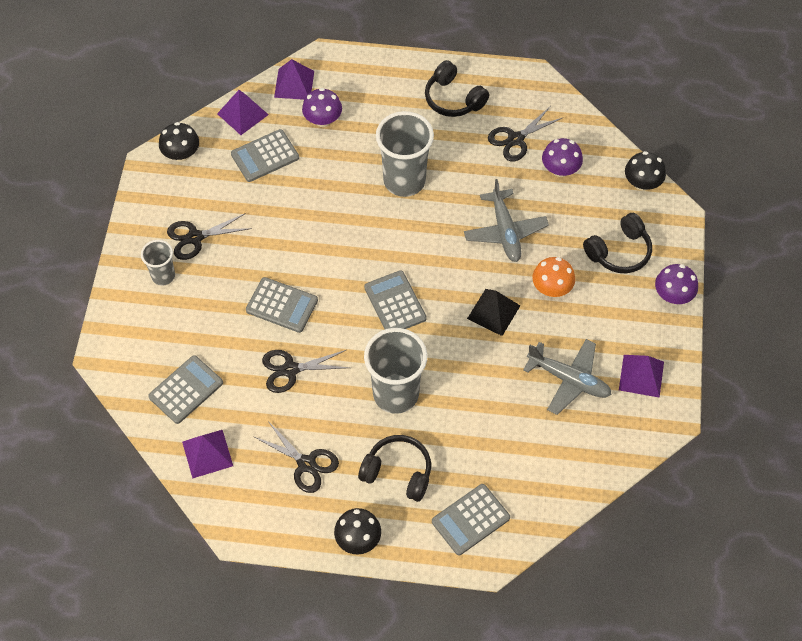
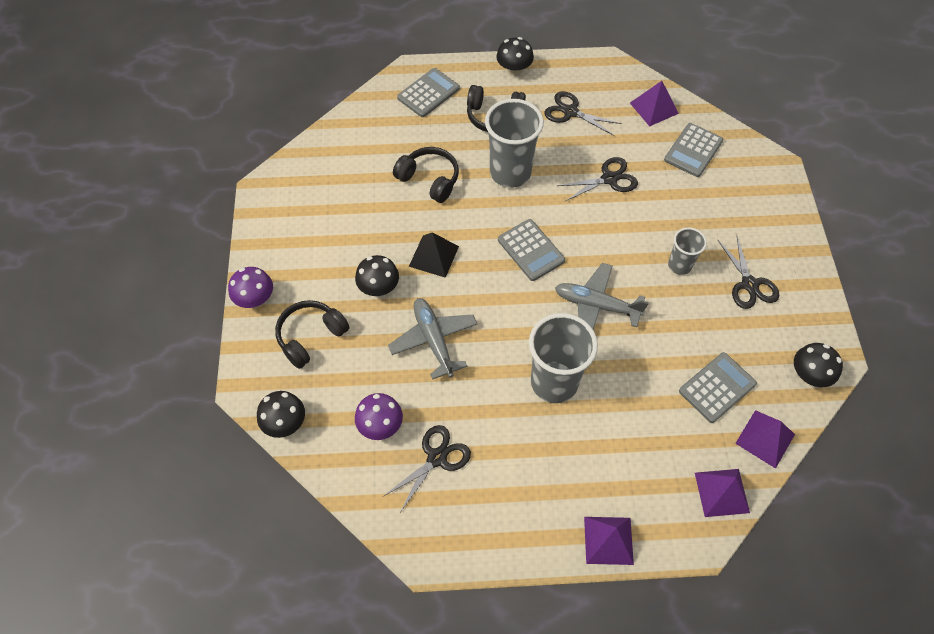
camera: 170 degrees right, 0 degrees up
(163, 276) = (761, 242): grey cup -> grey cup (679, 265)
(195, 237) = (749, 284): black scissors -> black scissors turned 105 degrees clockwise
(282, 305) = (637, 232): grey calculator -> none
(323, 120) = (669, 446): purple mushroom -> none
(453, 99) = (521, 504): black headphones -> black headphones (429, 179)
(551, 288) = (379, 287): orange mushroom -> black mushroom
(569, 379) = (356, 206): grey plane -> grey plane (596, 305)
(641, 375) = (288, 219): purple pyramid -> purple pyramid (608, 540)

